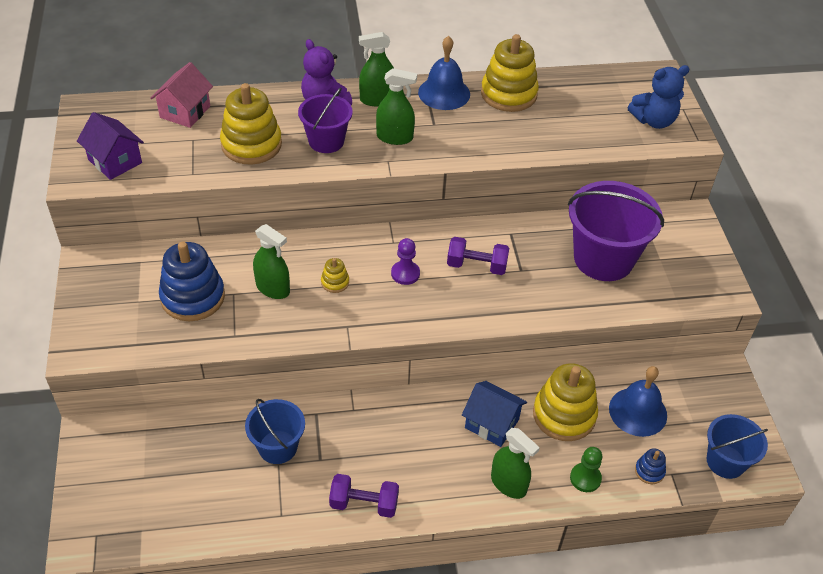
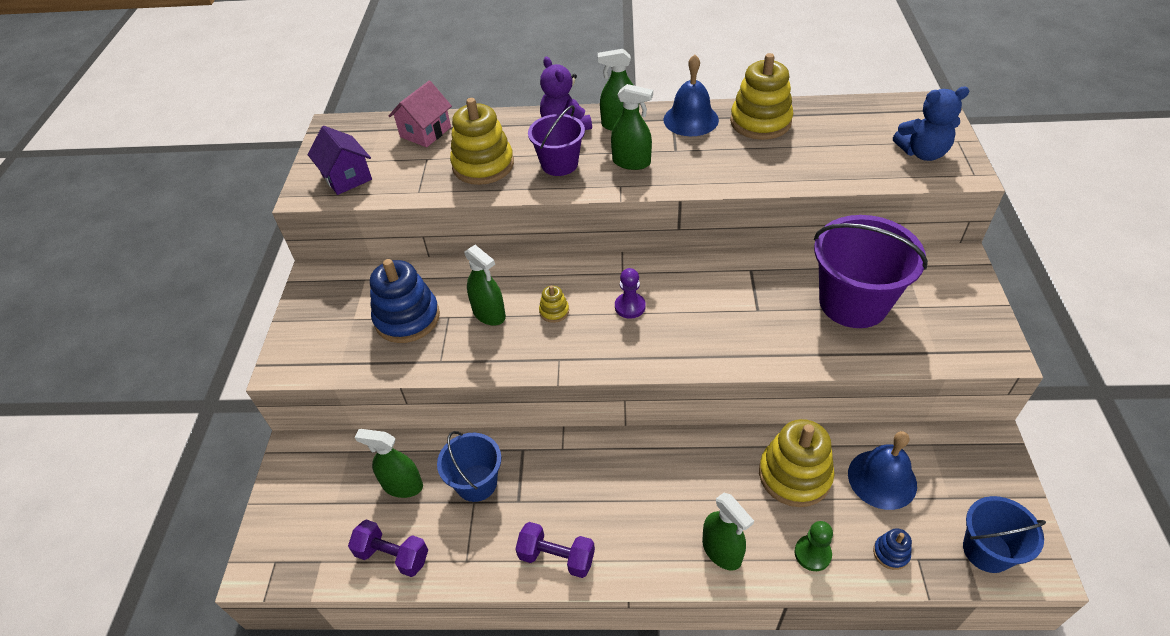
camera: 15 degrees right, 0 degrees up
(207, 456) = (402, 485): none -> green spray bottle
(476, 266) = (708, 302): purple dumbbell -> purple dumbbell (393, 555)
(491, 423) = (711, 478): blue house -> none

